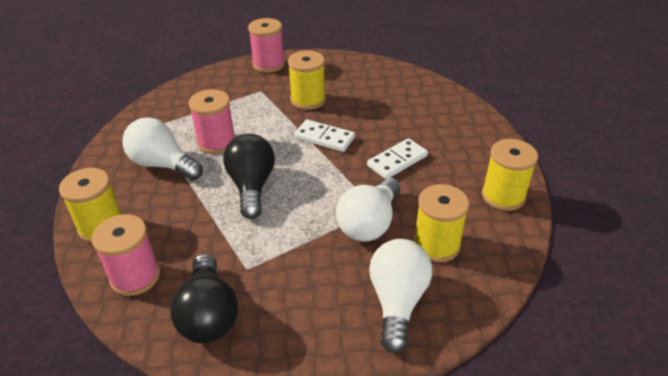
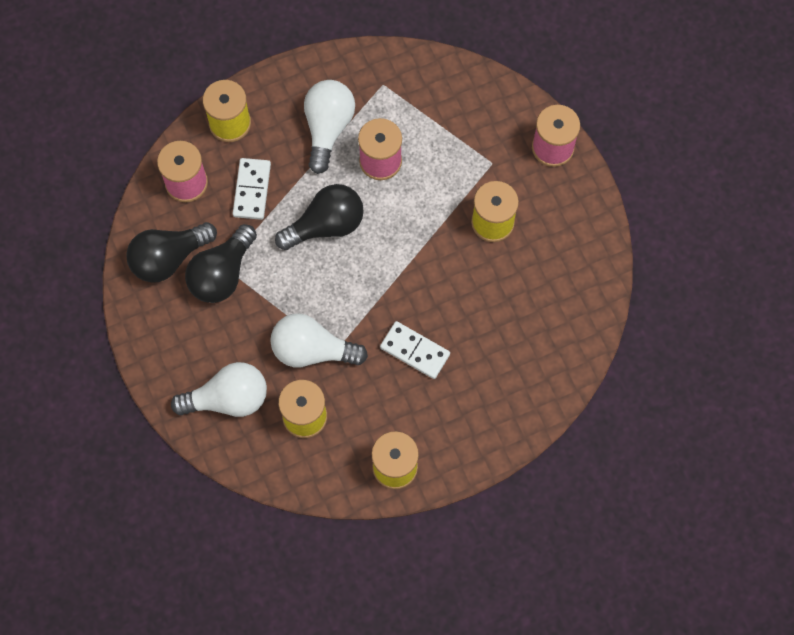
camera: 70 degrees right, 30 degrees up
(254, 272) = (222, 274): none -> black light bulb
(324, 138) = (427, 265): white domino -> white domino (252, 190)

